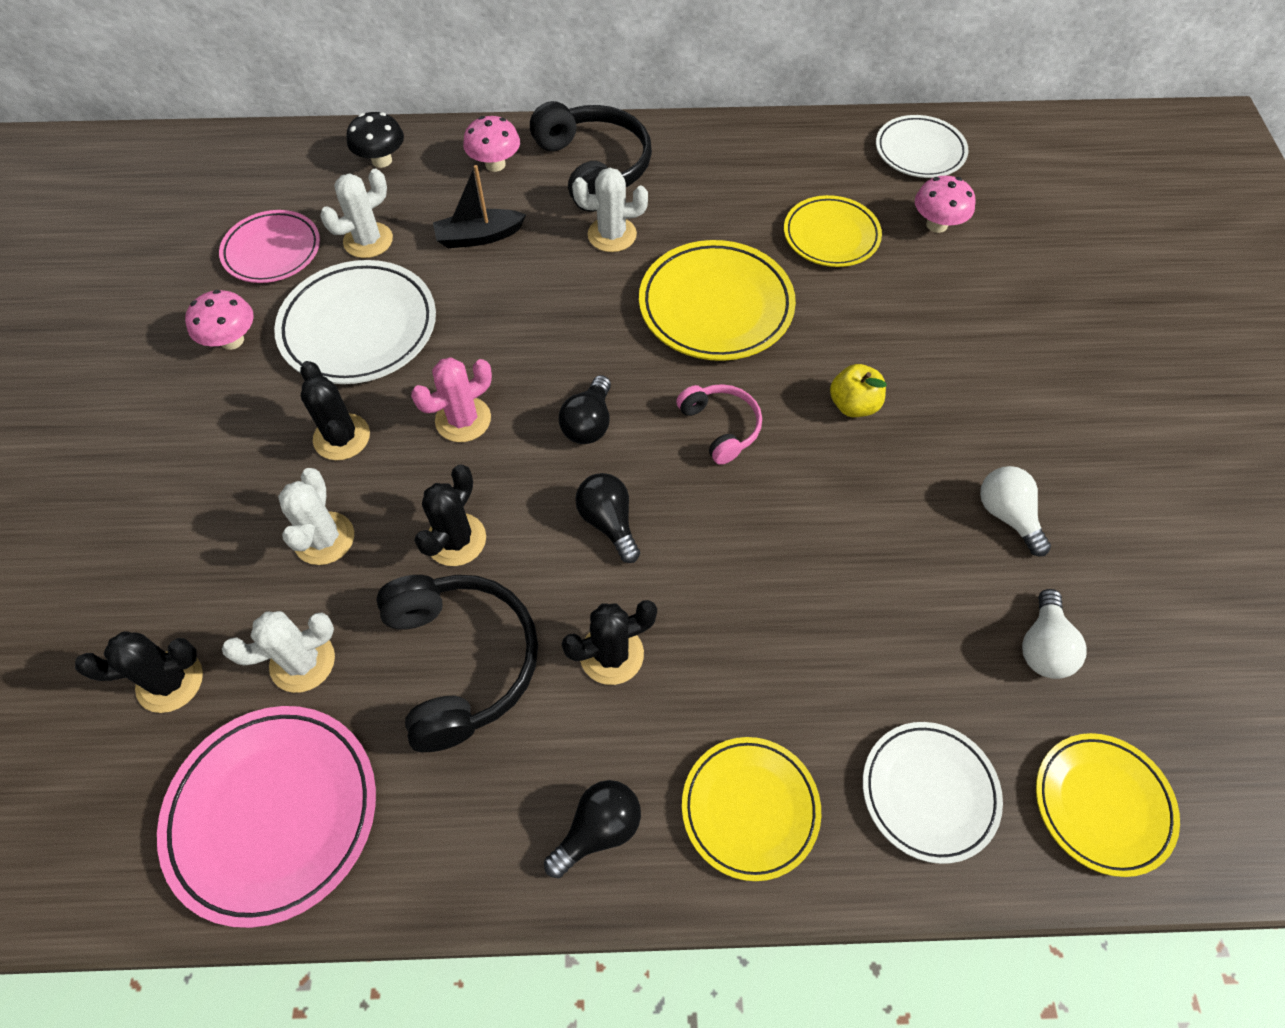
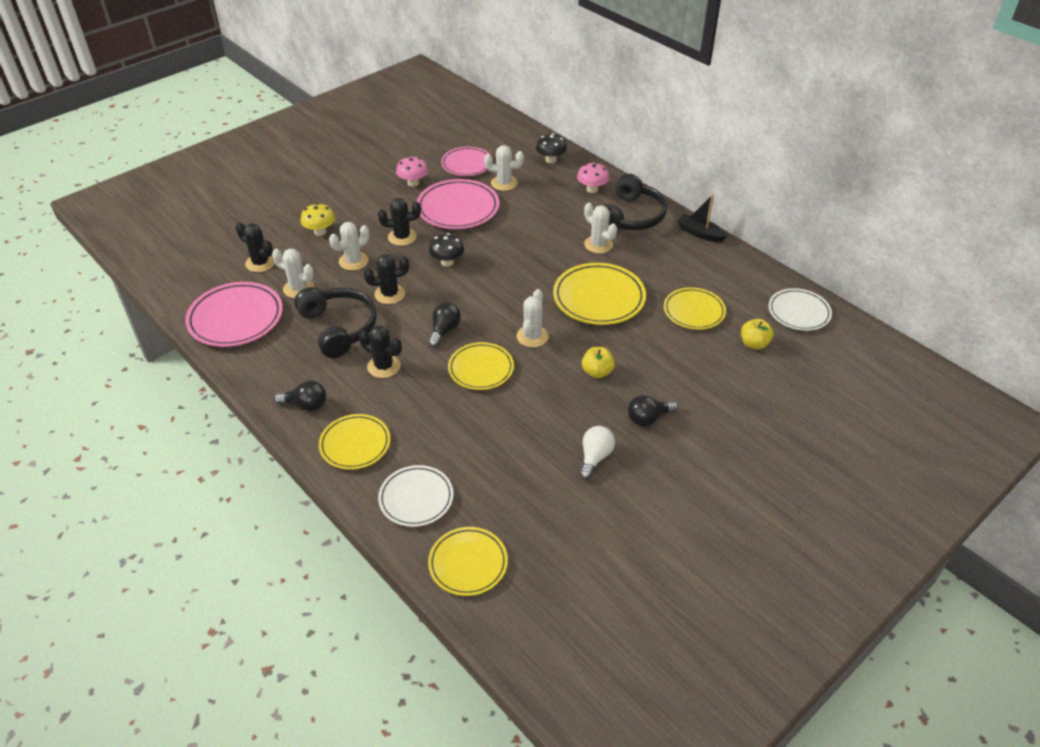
camera: 50 degrees right, 15 degrees down
(196, 539) = (320, 232): none -> yellow mushroom
(342, 437) = (402, 237): black cactus -> black cactus turned 60 degrees clockwise
(359, 328) = (458, 209): white plate -> pink plate
(462, 661) = (339, 328): black headphones -> black headphones turned 60 degrees counterclockwise
(463, 419) = (447, 262): pink cactus -> black mushroom
(479, 237) = (546, 209): black boat -> black boat (700, 233)
(589, 423) = (487, 297): black light bulb -> black light bulb (648, 418)
(721, 427) = (532, 336): pink headphones -> white cactus
(731, 531) = (481, 369): none -> yellow plate
(936, 225) = (754, 344): pink mushroom -> yellow apple
(1043, 646) = (533, 504): white light bulb -> none

